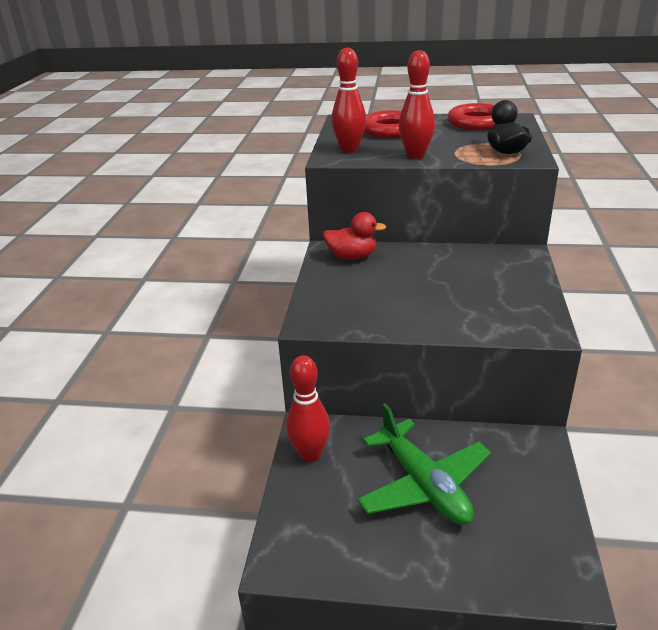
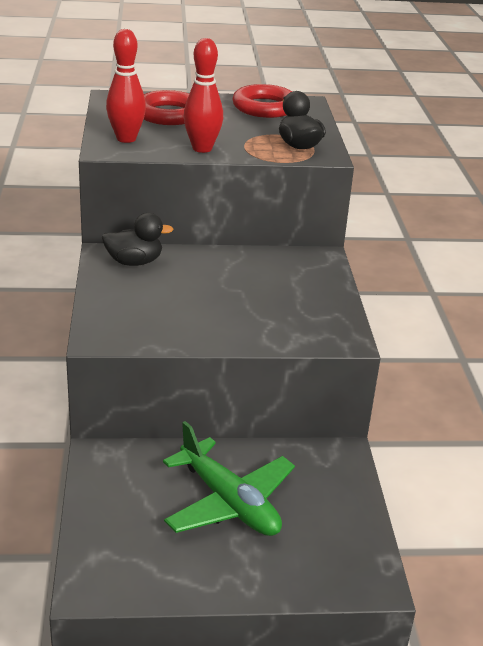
camera: 15 degrees left, 0 degrees up
(310, 454) = (105, 481): red bowling pin -> none
(352, 256) = (134, 262): red duck -> black duck

